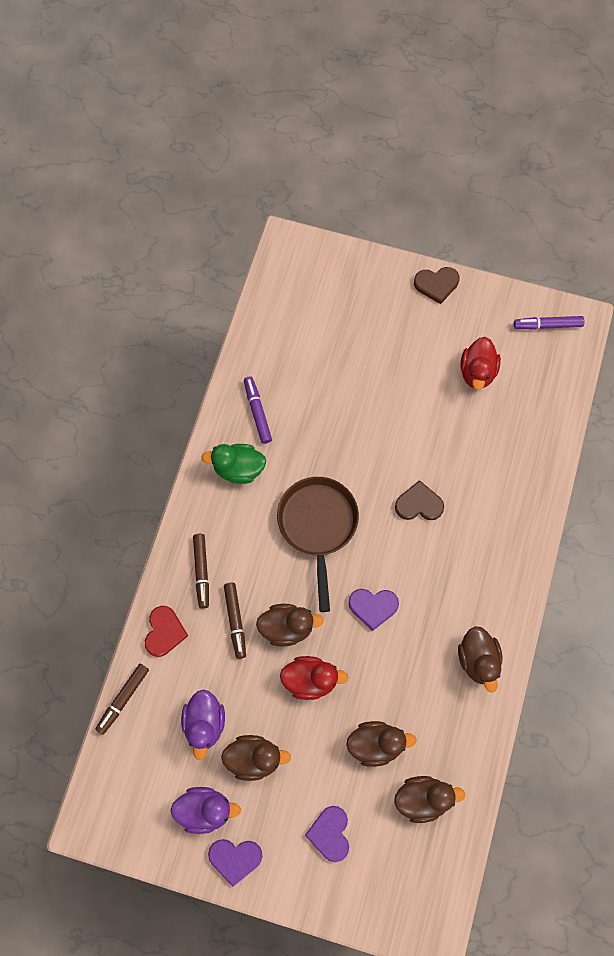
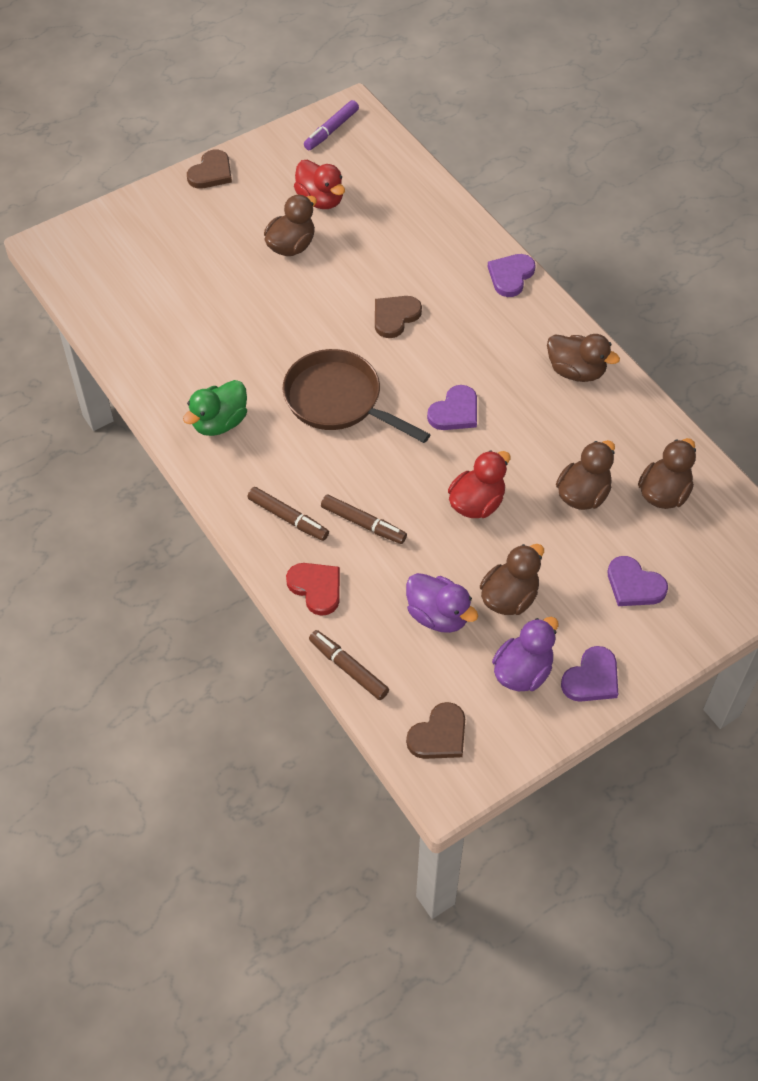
camera: 50 degrees left, 15 degrees down
(119, 793) = (439, 735): none -> brown heart
(123, 699) = (348, 668): brown marker -> brown marker turned 150 degrees clockwise
(257, 412) = (181, 372): purple marker -> none
(287, 627) = (410, 488): brown duck -> brown duck (291, 246)
(524, 550) = (510, 276): none -> purple heart

